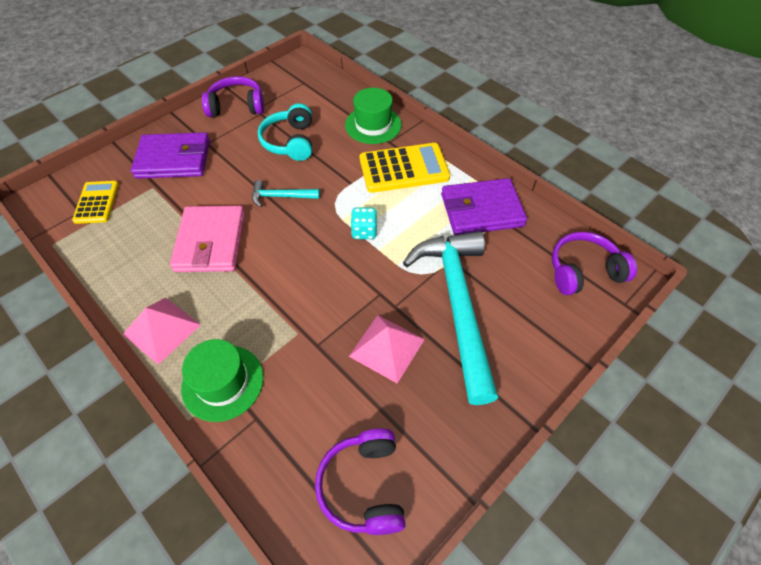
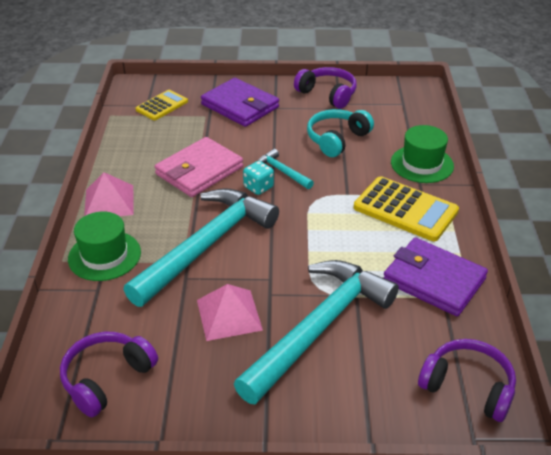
camera: 45 degrees right, 15 degrees down
(299, 304) = (207, 245): none -> turquoise hammer
(364, 231) = (313, 232): turquoise dice -> turquoise dice (258, 187)

